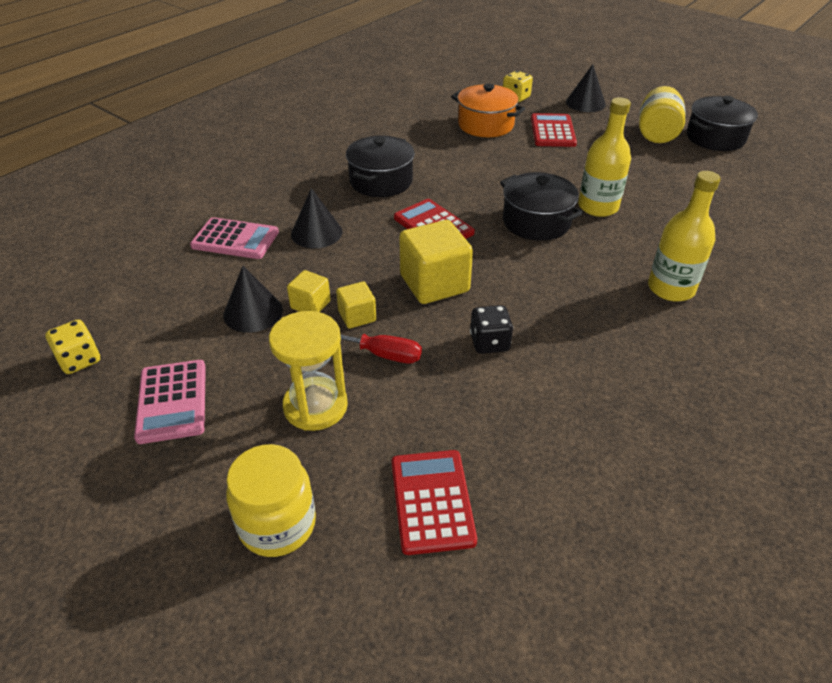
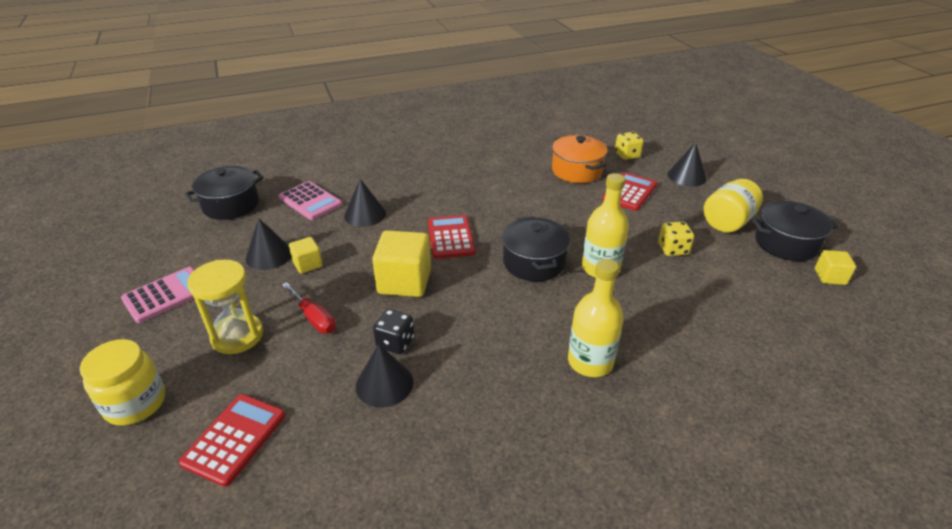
camera: 30 degrees right, 5 degrees down
(80, 360) = (148, 247): yellow dice -> yellow dice (673, 249)
(172, 401) = (166, 295): pink calculator -> pink calculator turned 150 degrees counterclockwise
(357, 316) = (328, 284): yellow cube -> yellow cube (830, 277)
(381, 181) = (448, 191): black pot -> black pot (231, 205)
(521, 383) = (384, 384): none -> black cone

